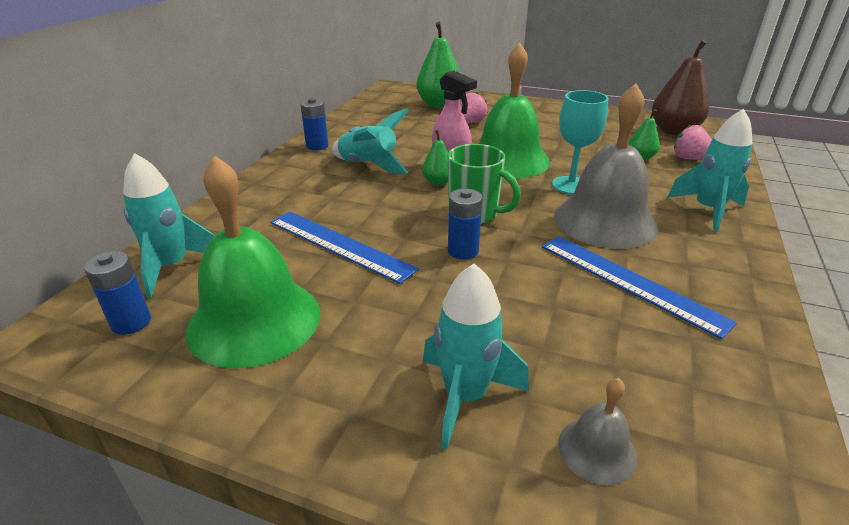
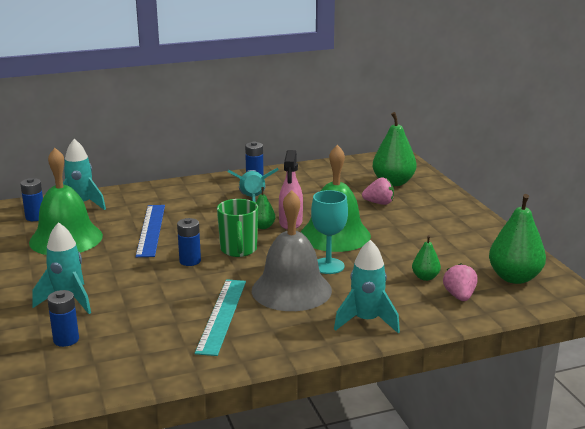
camera: 50 degrees right, 10 degrees down
(597, 450) = (66, 340): grey bell -> blue battery
(629, 282) = (222, 315): blue ruler -> turquoise ruler
(673, 131) = (514, 277): brown pear -> green pear

